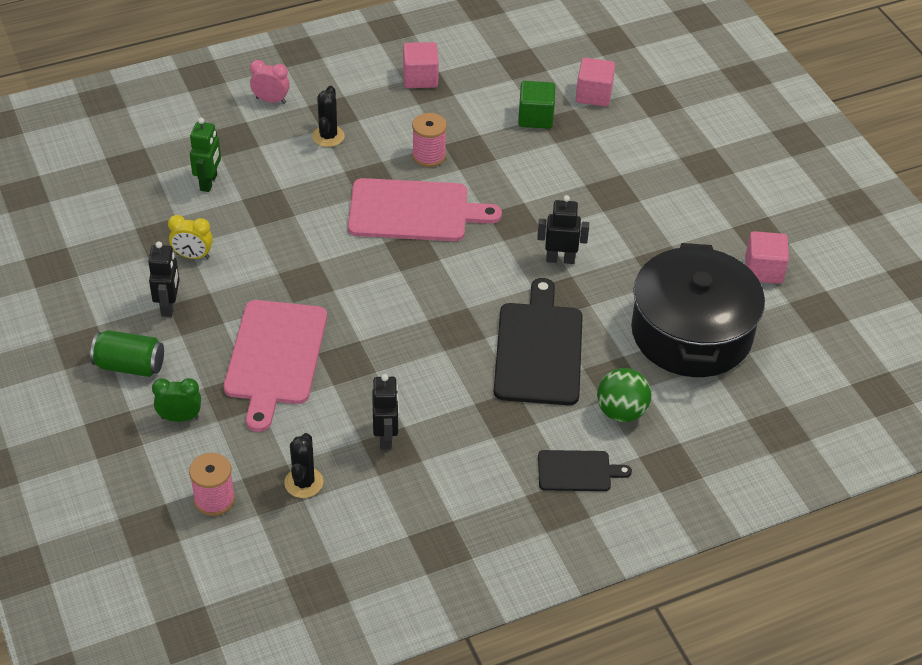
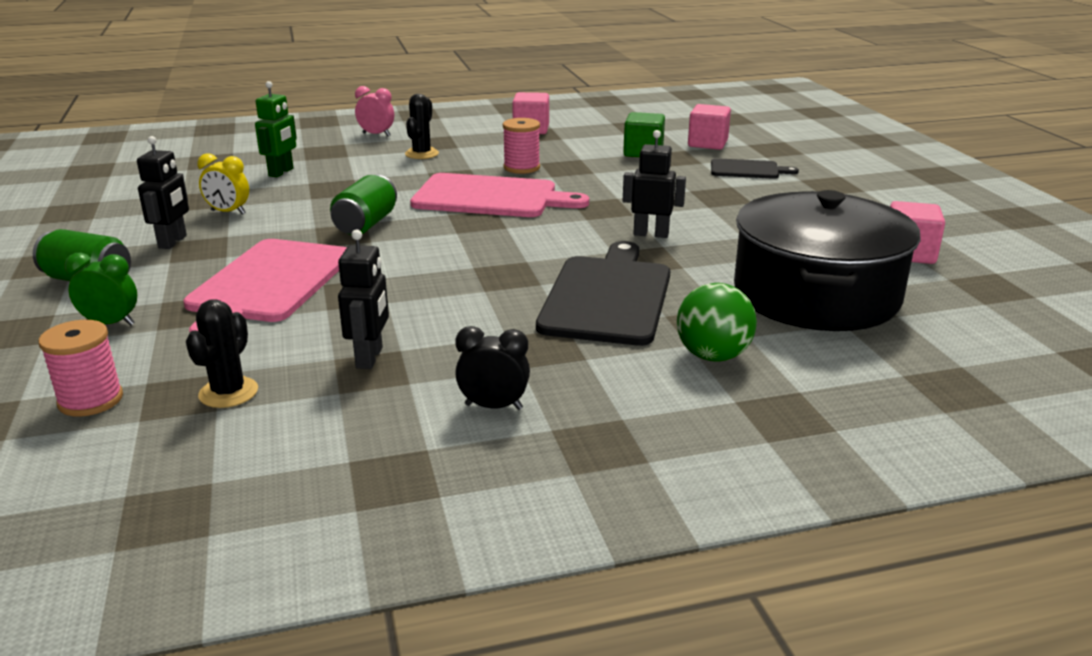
camera: 10 degrees right, 20 degrees down
(320, 265) = (366, 224): none -> green can
(484, 478) = (493, 406): none -> black clock
(577, 471) = (638, 409): black cutting board -> black cutting board (747, 169)

